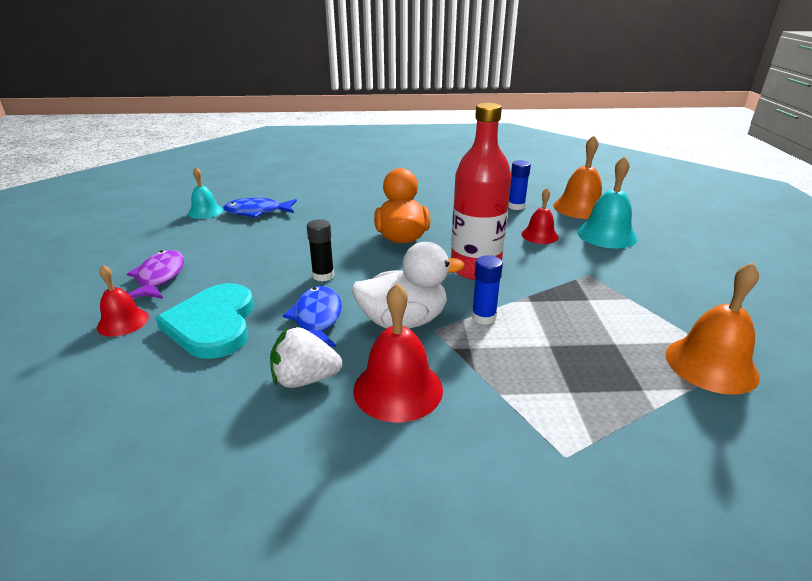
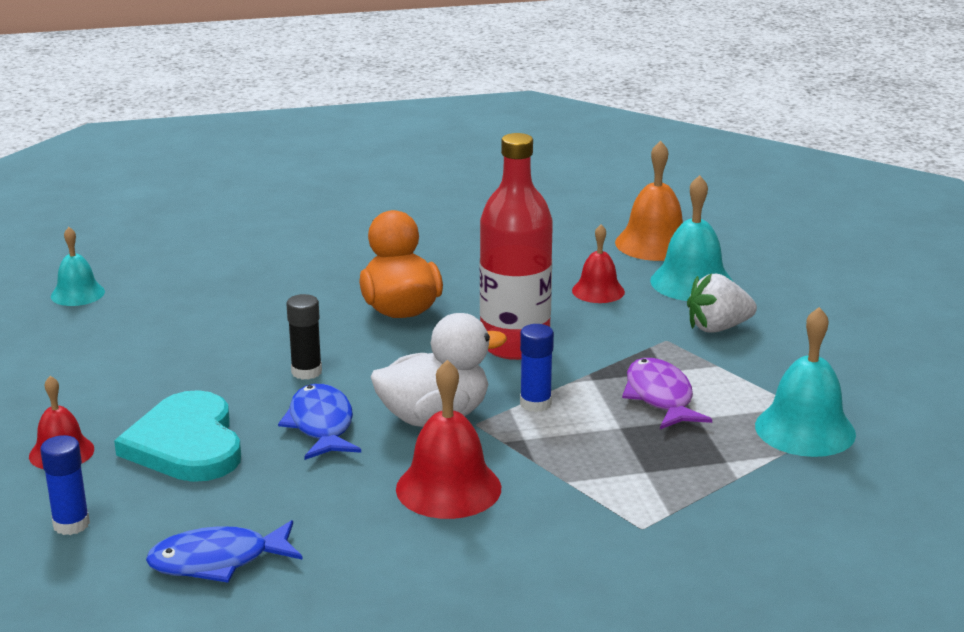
camera: 10 degrees left, 5 degrees down
(159, 277) = (72, 394): purple fish -> purple fish (660, 397)
(257, 212) = (162, 288): blue fish -> blue fish (217, 561)
(305, 379) = (334, 490): white strawberry -> white strawberry (717, 328)
(516, 206) = (560, 248): blue glue stick -> blue glue stick (71, 524)
(711, 364) = (805, 429): orange bell -> turquoise bell

